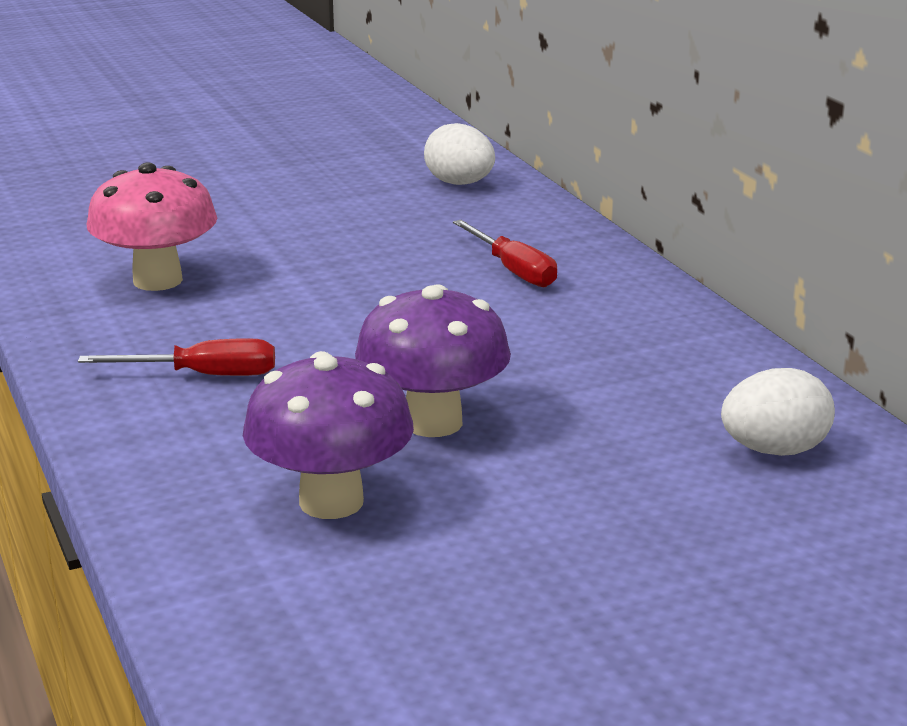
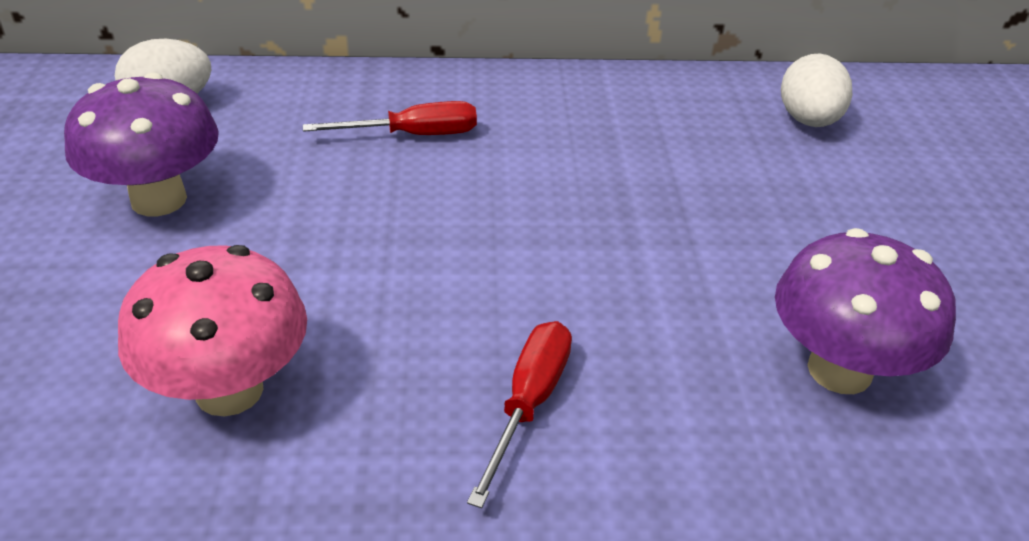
camera: 70 degrees left, 15 degrees up
(433, 422) = (705, 267): purple mushroom -> purple mushroom (159, 199)

